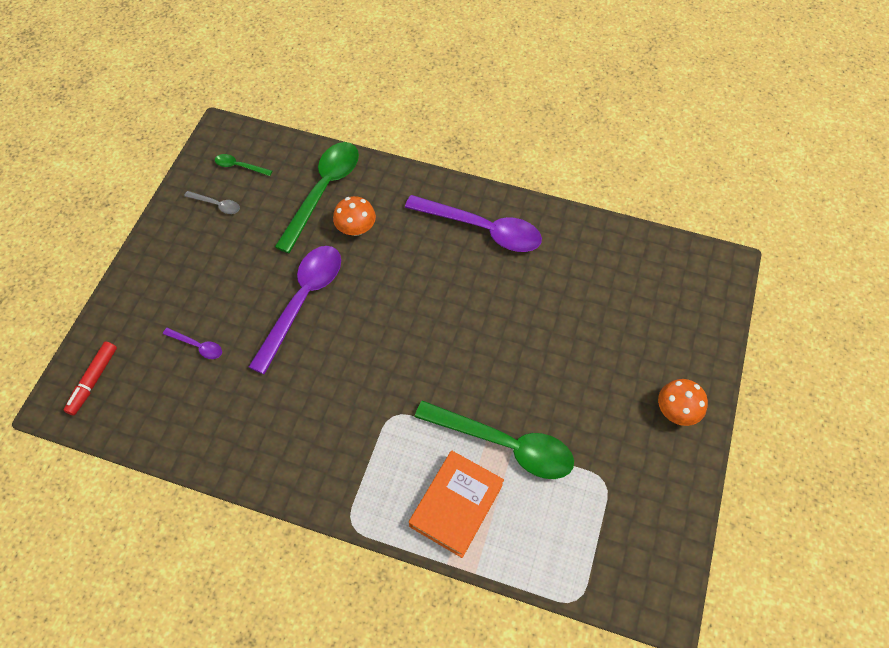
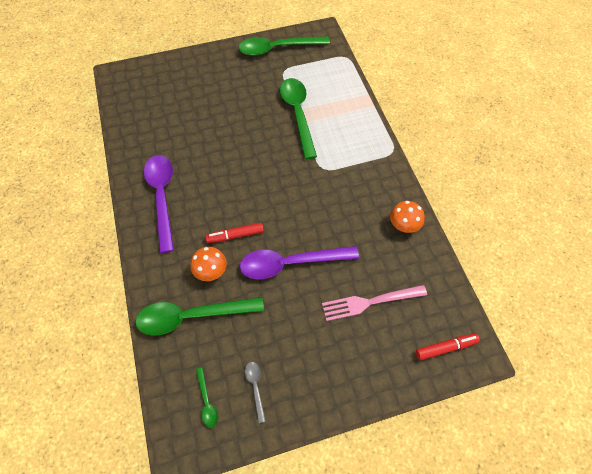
camera: 125 degrees left, 0 degrees up
(197, 346) = (370, 302): purple spoon -> pink fork
(378, 270) = (235, 235): none -> red marker
(456, 505) = (345, 116): orange book -> none
(660, 503) = (277, 49): none -> green spoon
(676, 411) = (224, 61): orange mushroom -> orange mushroom (403, 225)

